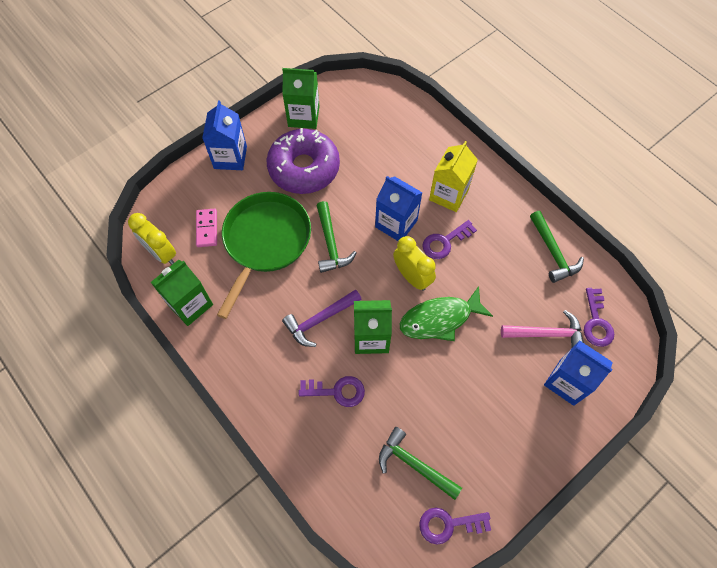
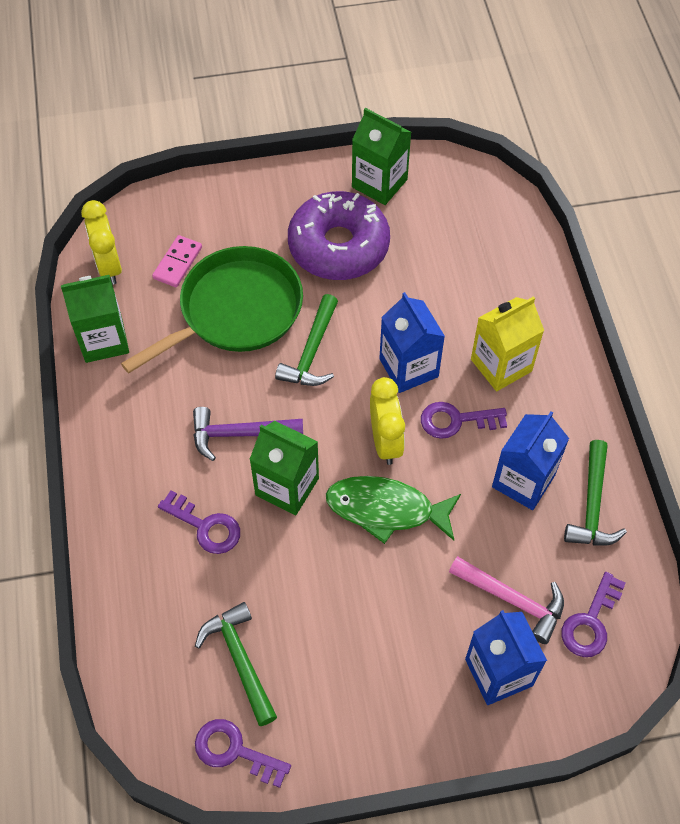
camera: 30 degrees right, 5 degrees down
(230, 157) = (258, 192): blue carton -> blue carton (523, 481)

